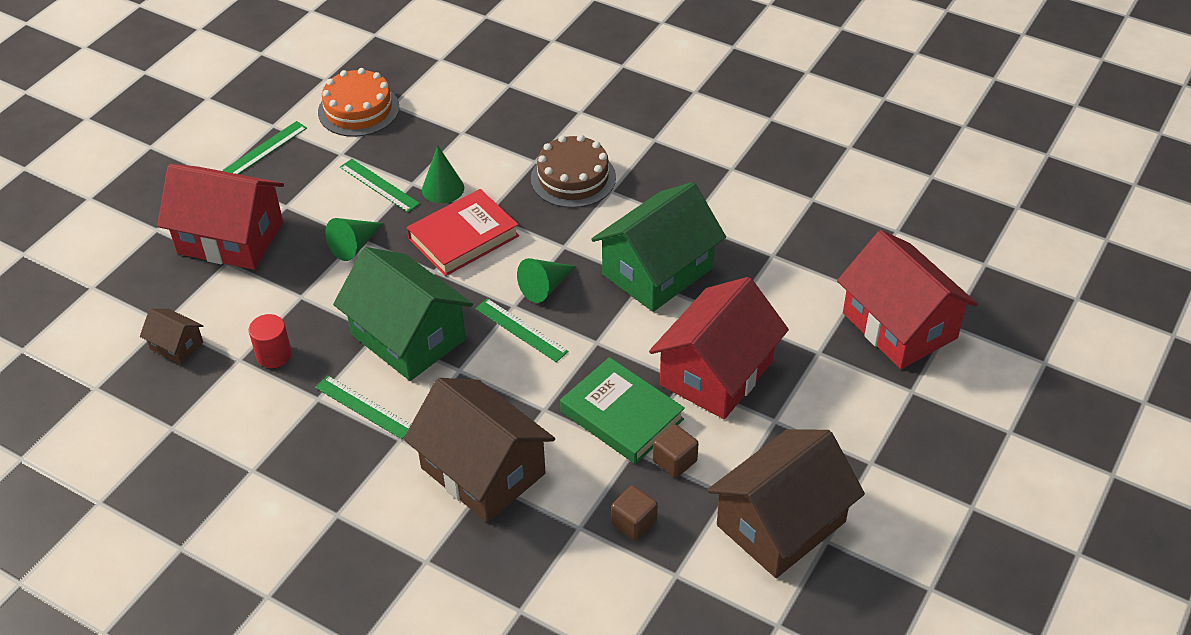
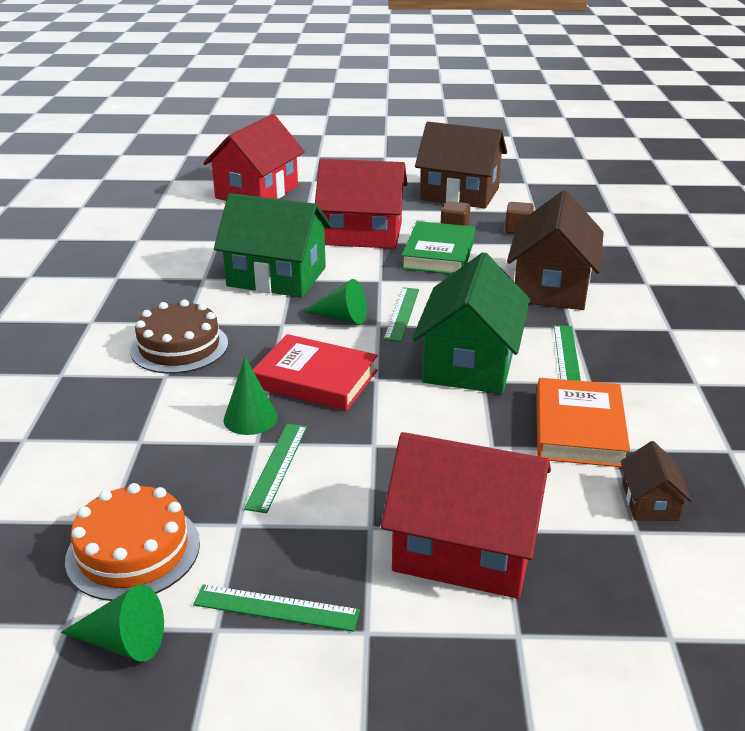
camera: 120 degrees left, 15 degrees down
(230, 238) = (465, 548): red house -> red house turned 60 degrees counterclockwise
(274, 355) = (578, 429): red cylinder -> orange book
(354, 246) = (388, 442): green cone -> green cone (124, 642)

